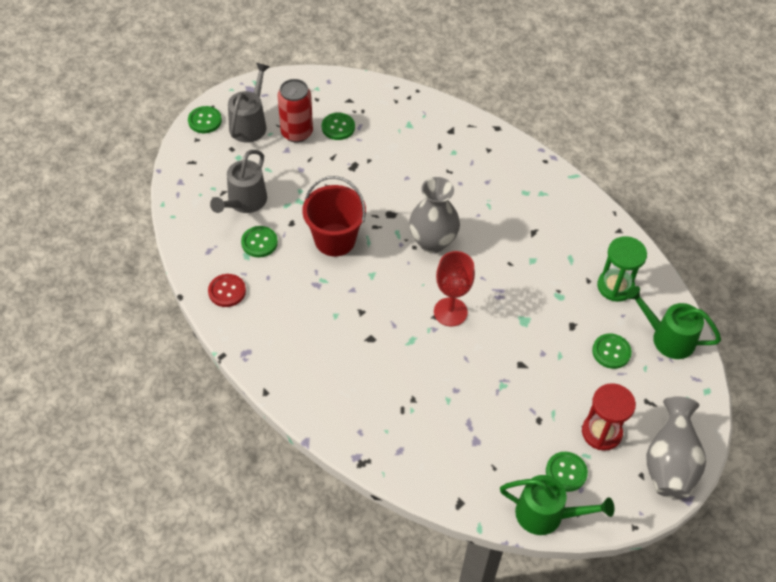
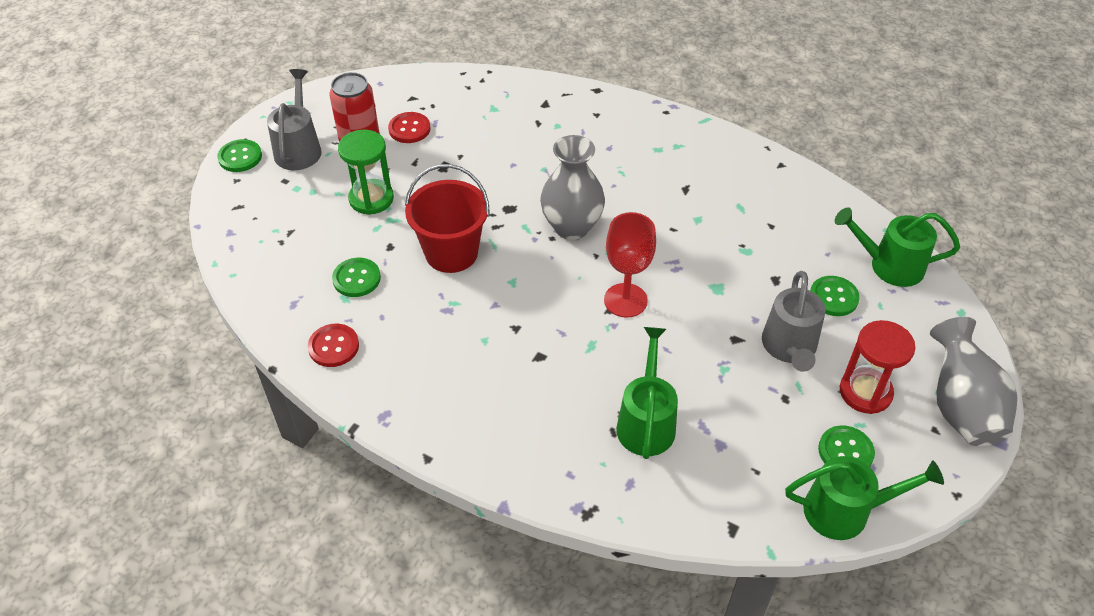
camera: 15 degrees left, 5 degrees down
(244, 202) = (321, 237): grey watering can -> grey watering can (789, 348)
(338, 127) = (409, 129): green button -> red button
(429, 409) = (646, 421): none -> green watering can
(615, 286) = (804, 224): green hourglass -> green hourglass (371, 199)

